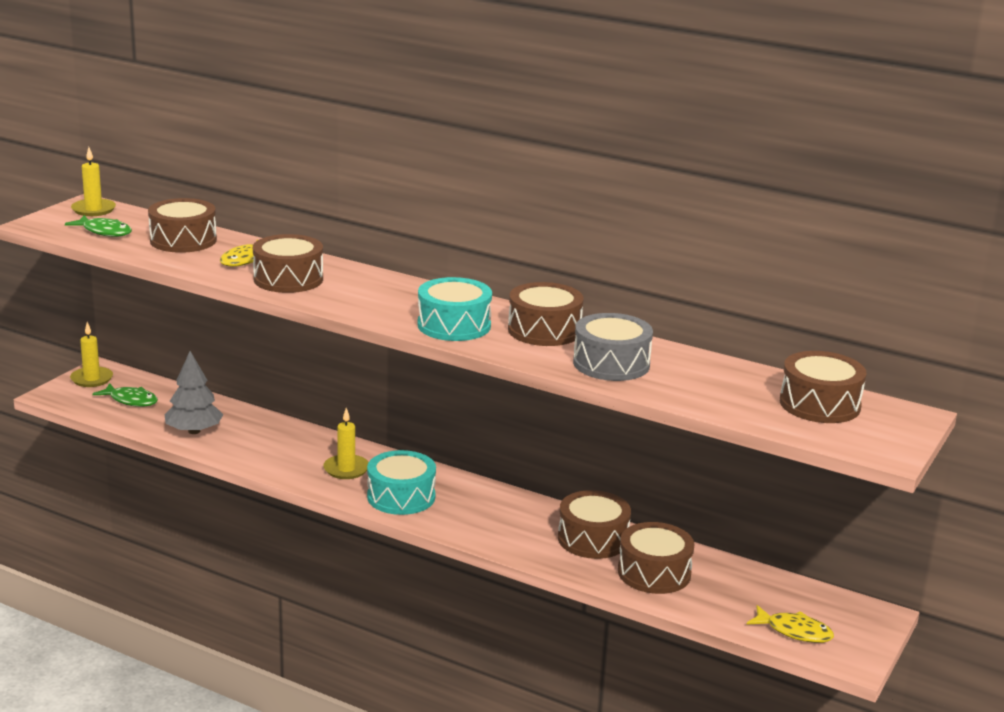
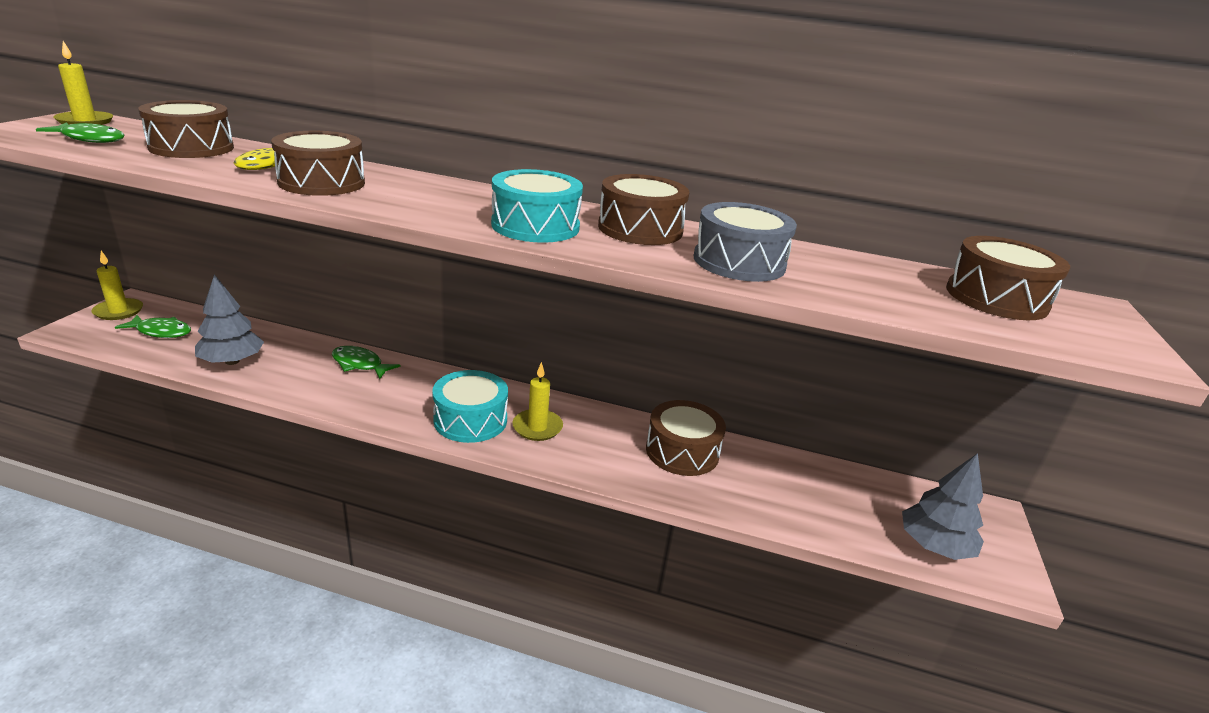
camera: 15 degrees left, 5 degrees up
(307, 441) = (360, 364): none -> green fish
(346, 469) = (405, 392): yellow candle -> yellow candle (537, 427)
(654, 573) = (760, 487): brown drum -> none
(794, 631) = (934, 546): yellow fish -> grey tree

